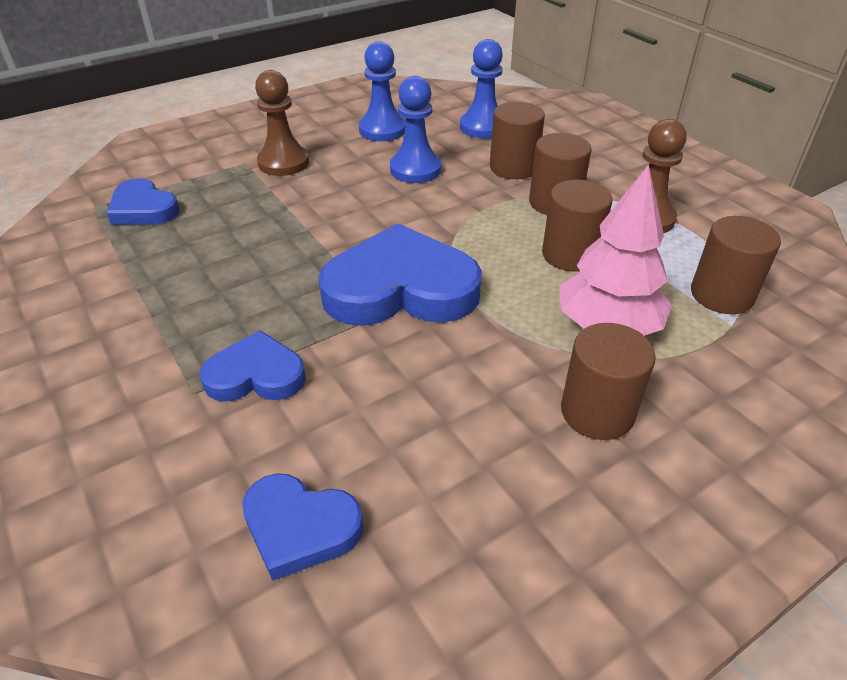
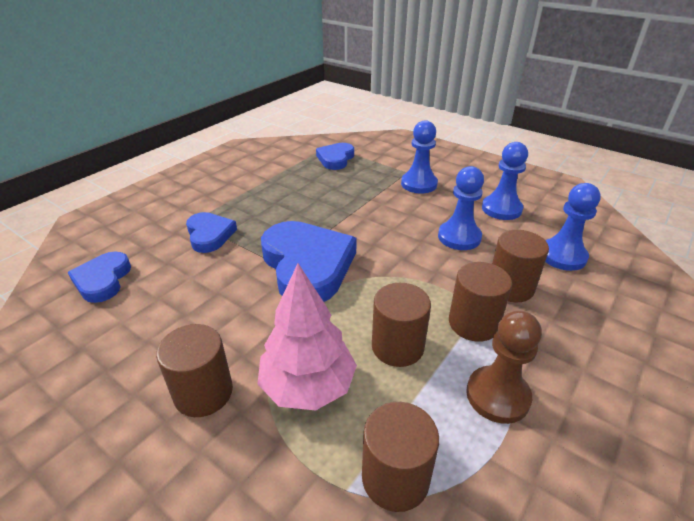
camera: 70 degrees right, 5 degrees down
(283, 163) = (419, 184): brown pawn -> blue pawn

